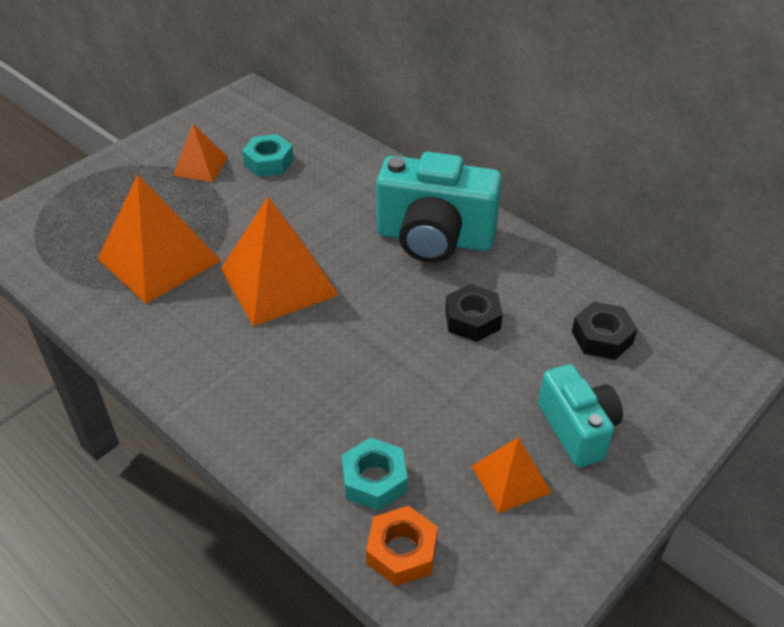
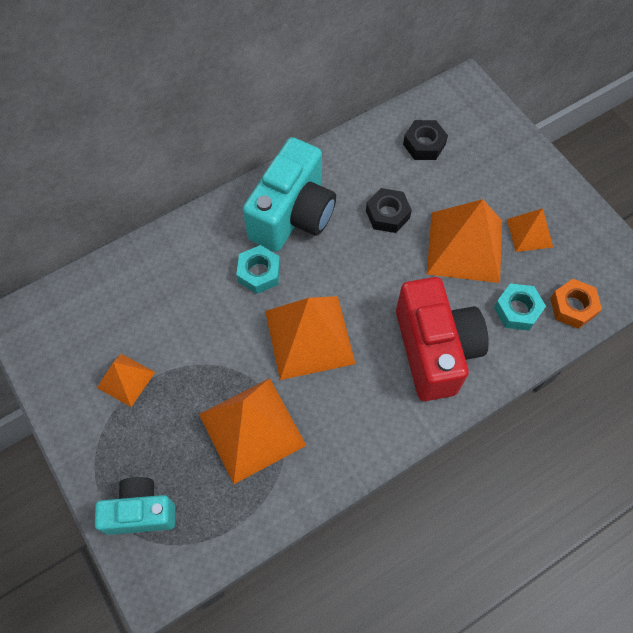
camera: 75 degrees left, 20 degrees up
(269, 162) = (143, 319): turquoise nut -> turquoise nut (259, 273)
(289, 397) = (434, 350): none -> red camera
(456, 406) = (465, 246): none -> orange pyramid
(577, 429) = (498, 185): turquoise camera -> turquoise camera (141, 512)

